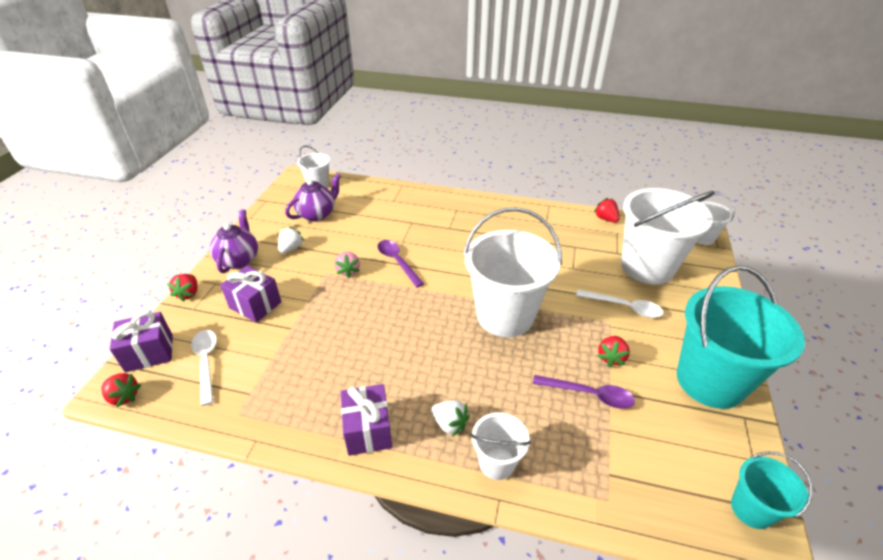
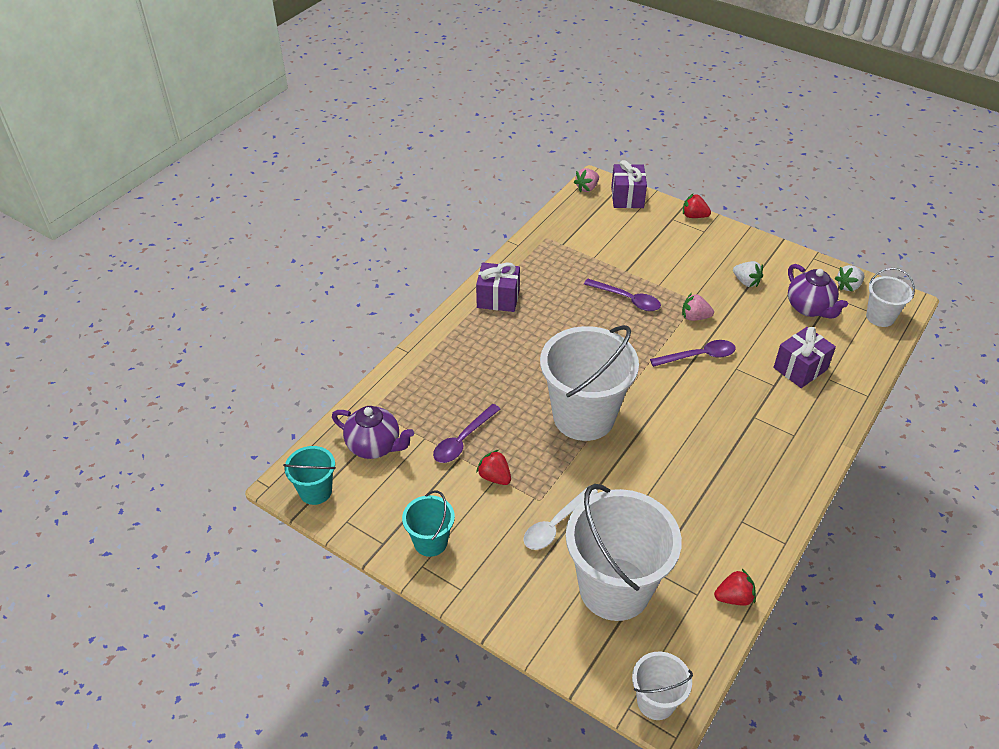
camera: 110 degrees right, 5 degrees up
(124, 397) = (587, 188): red strawberry -> pink strawberry
(206, 362) = (604, 224): white spoon -> none
(239, 260) = (736, 246): purple teapot -> purple teapot (374, 446)
(255, 305) = (664, 253): purple gift -> purple gift (800, 368)
(336, 318) = (627, 299): none -> purple spoon
(450, 424) = (480, 343): white strawberry -> white strawberry (848, 286)
(496, 462) = (434, 359): white bucket -> none
(710, 381) = (430, 542): turquoise bucket -> turquoise bucket, size x0.49

